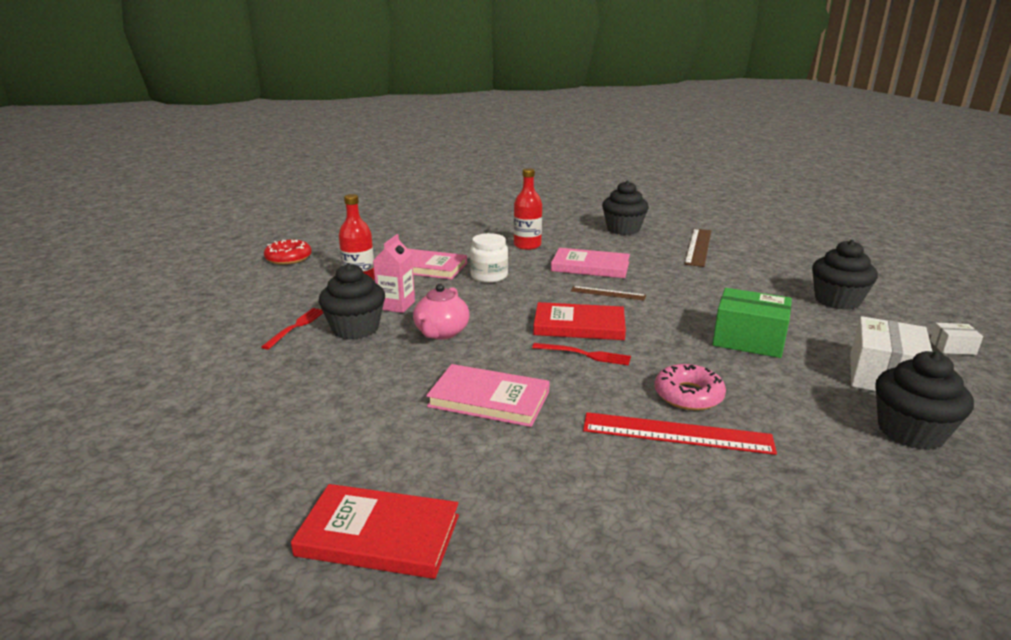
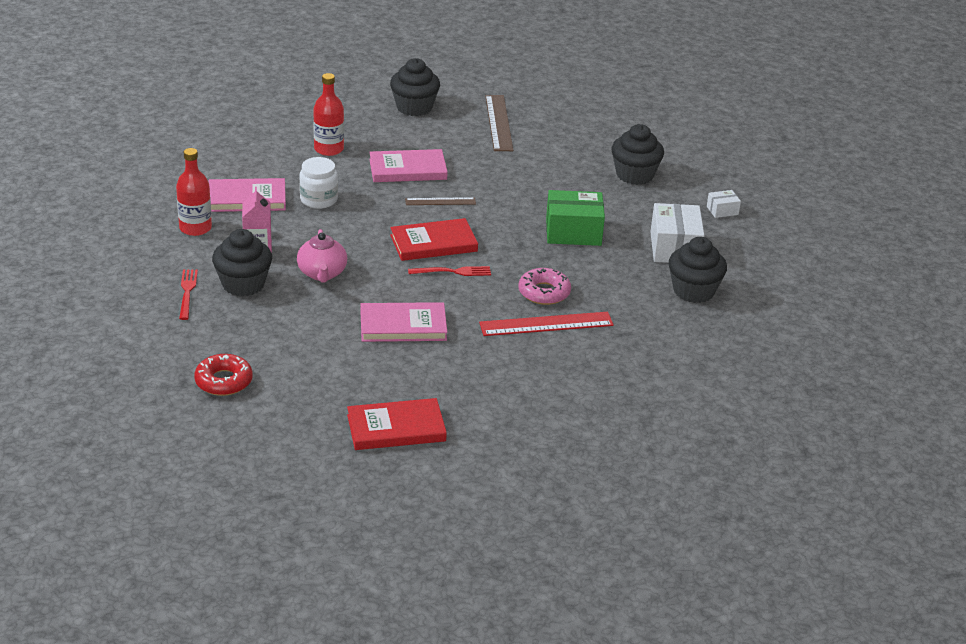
camera: 25 degrees left, 10 degrees up
(288, 258) = (90, 211): red donut -> red donut (223, 381)

